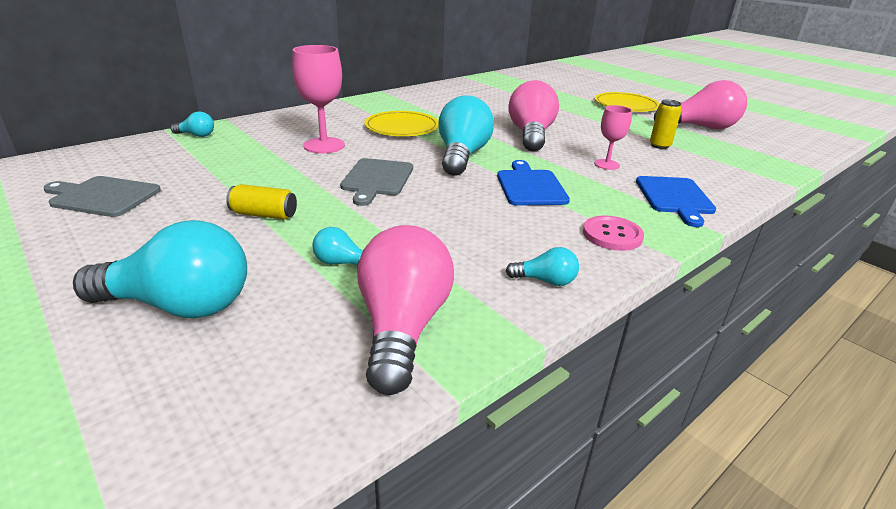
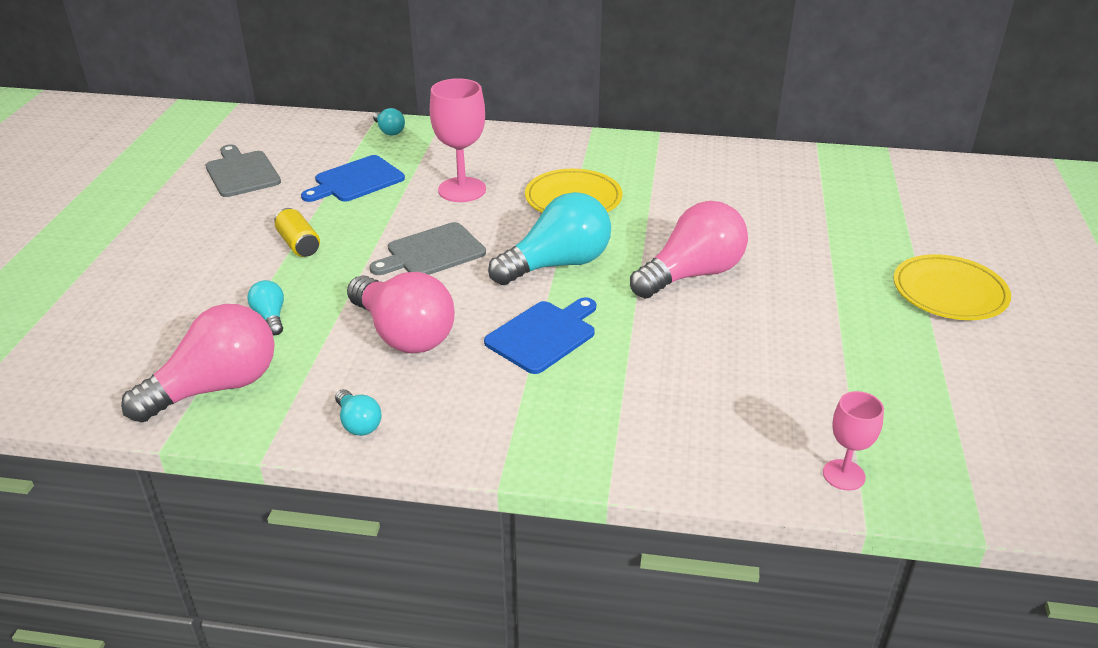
camera: 50 degrees right, 5 degrees up
(180, 305) = (151, 291): turquoise light bulb -> none
(607, 164) = (686, 358): pink goblet -> pink goblet (843, 475)
(612, 235) = (498, 427): pink button -> none
(659, 146) = (826, 373): yellow can -> none
(674, 197) = (660, 437): blue cutting board -> blue cutting board (356, 180)
(700, 127) = (977, 382): pink light bulb -> pink light bulb (403, 334)

